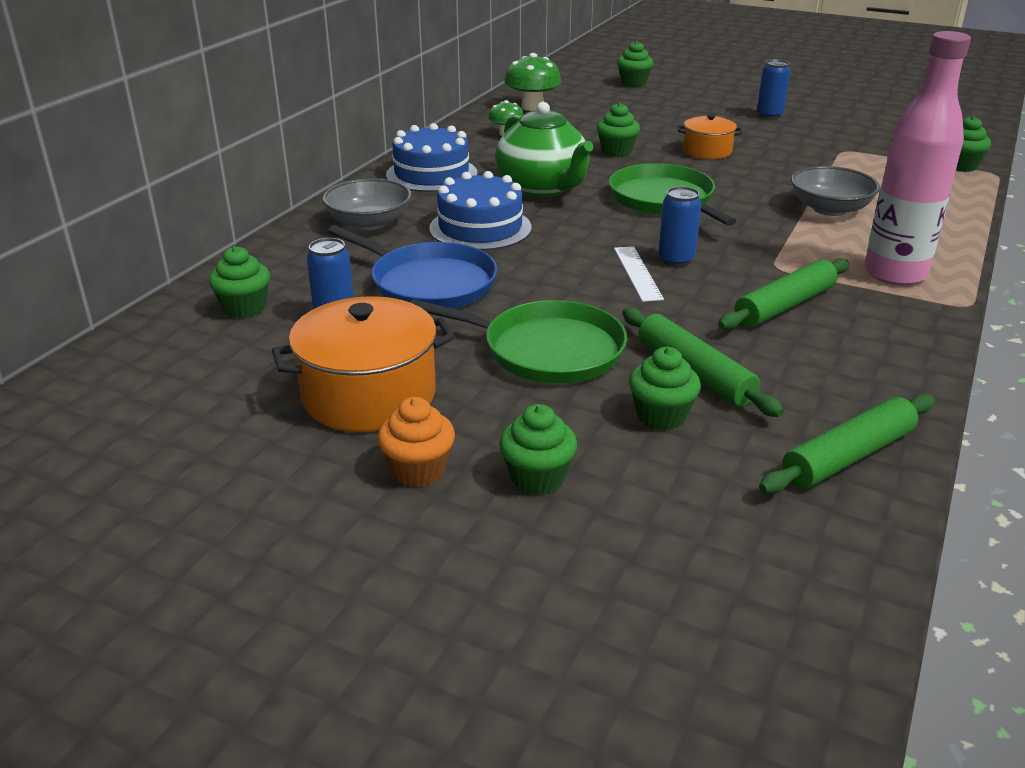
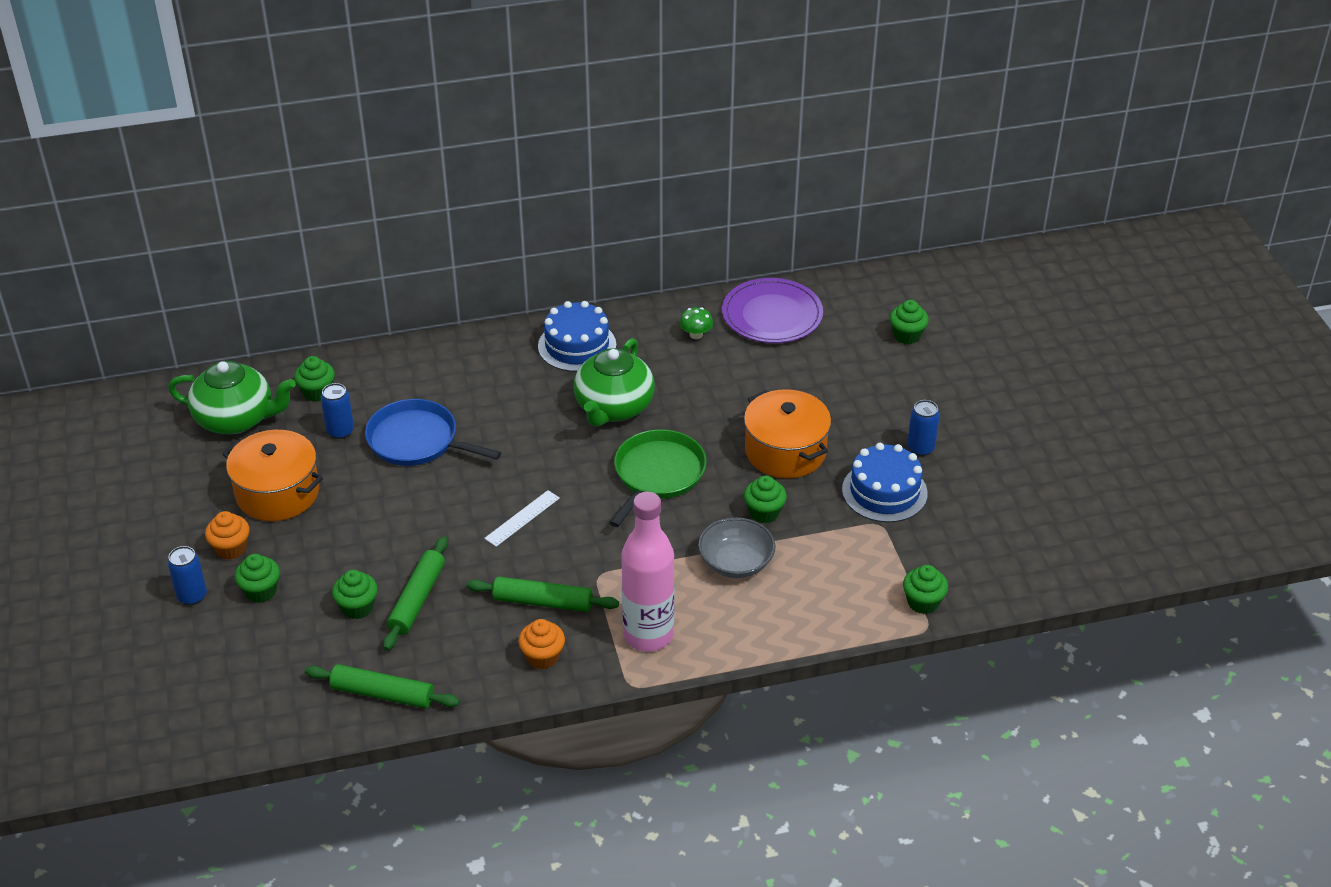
camera: 50 degrees right, 10 degrees up
(185, 374) = (236, 419): none -> green teapot
(369, 223) = (470, 367): grey bowl -> none
(428, 283) = (417, 440): blue pan -> blue pan turned 120 degrees clockwise
(480, 228) = (515, 417): blue cake -> blue cake (884, 491)
(532, 107) = (772, 315): green mushroom -> purple plate
(546, 350) = (385, 530): green pan -> none
(616, 151) = (726, 407): green cupcake -> green cupcake (764, 512)
(676, 260) = (560, 526): blue can -> blue can (192, 596)
(707, 151) = (785, 451): orange pot -> orange pot, size x1.72
(876, 335) = (542, 657): none -> orange cupcake

